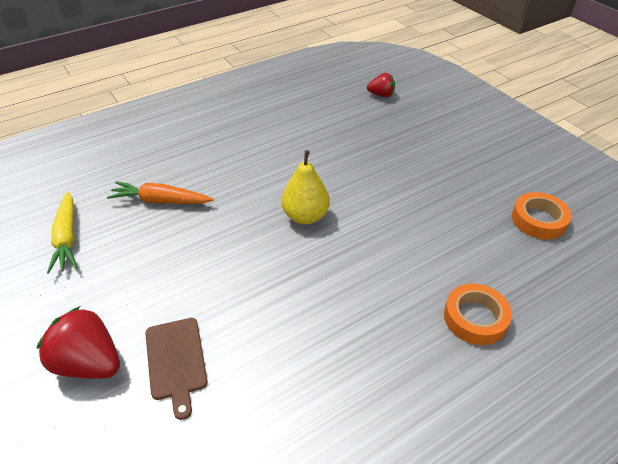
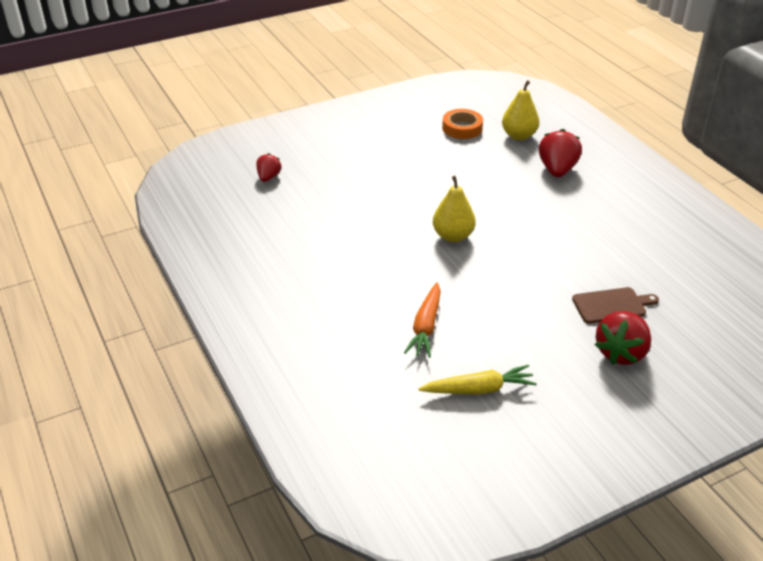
camera: 85 degrees left, 5 degrees down
(475, 318) = (557, 170): orange tape -> red strawberry
(549, 277) = (519, 136): none -> yellow pear

